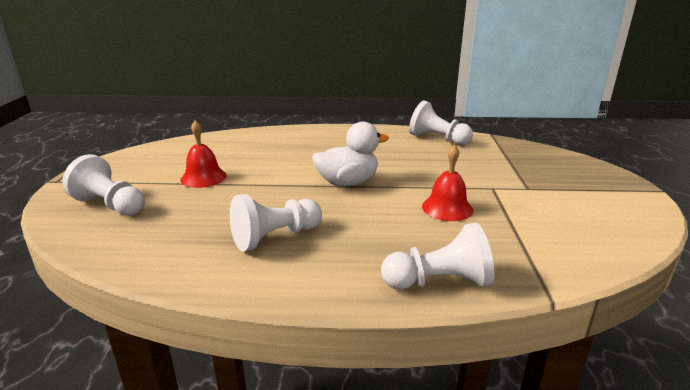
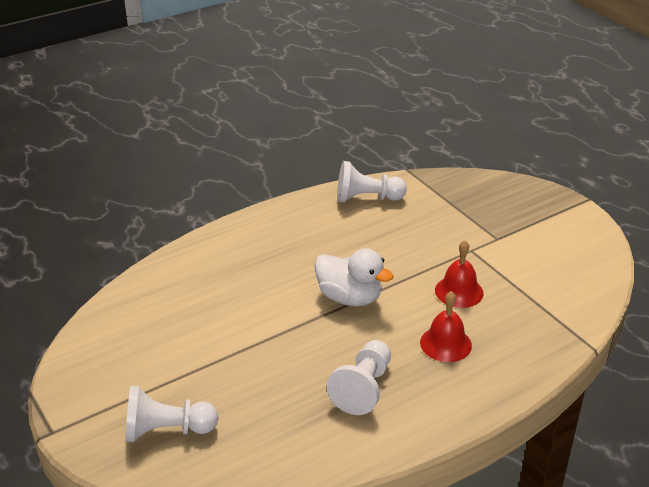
camera: 35 degrees left, 10 degrees up
(203, 177) = (206, 353): red bell -> red bell (445, 343)
(347, 182) = (350, 297): white duck -> white duck turned 90 degrees clockwise
(439, 282) = (518, 369): white pawn -> none

